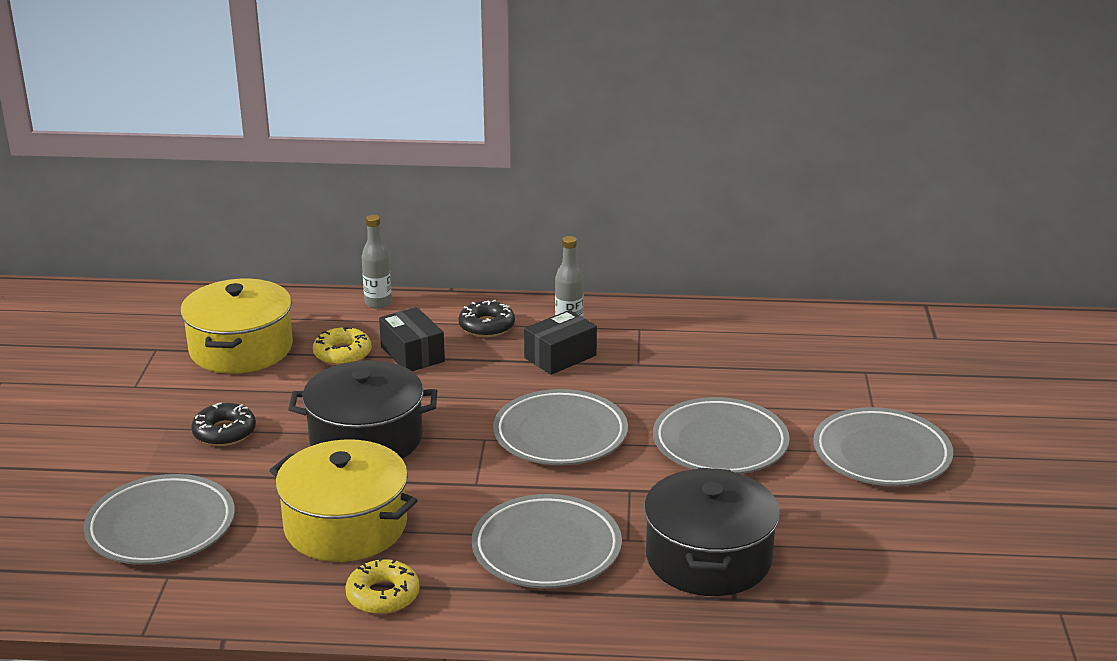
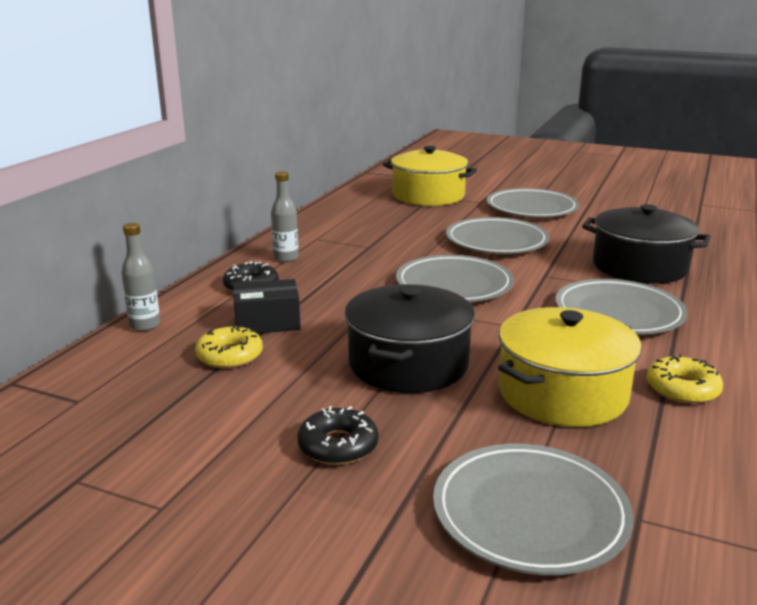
camera: 70 degrees left, 5 degrees down
(241, 348) = (150, 414): yellow pot -> yellow pot (428, 196)
(560, 356) = (332, 268): black box -> none

